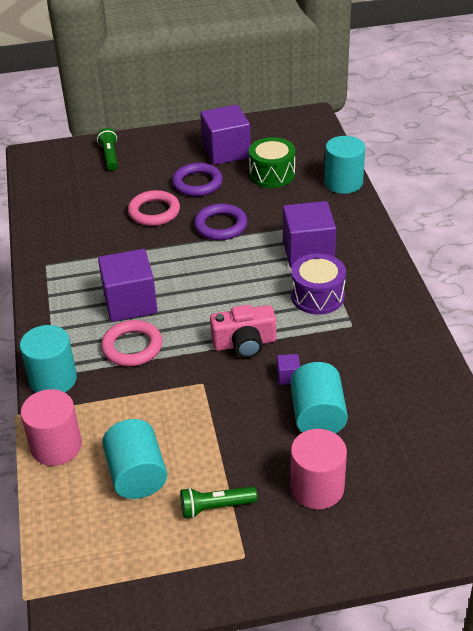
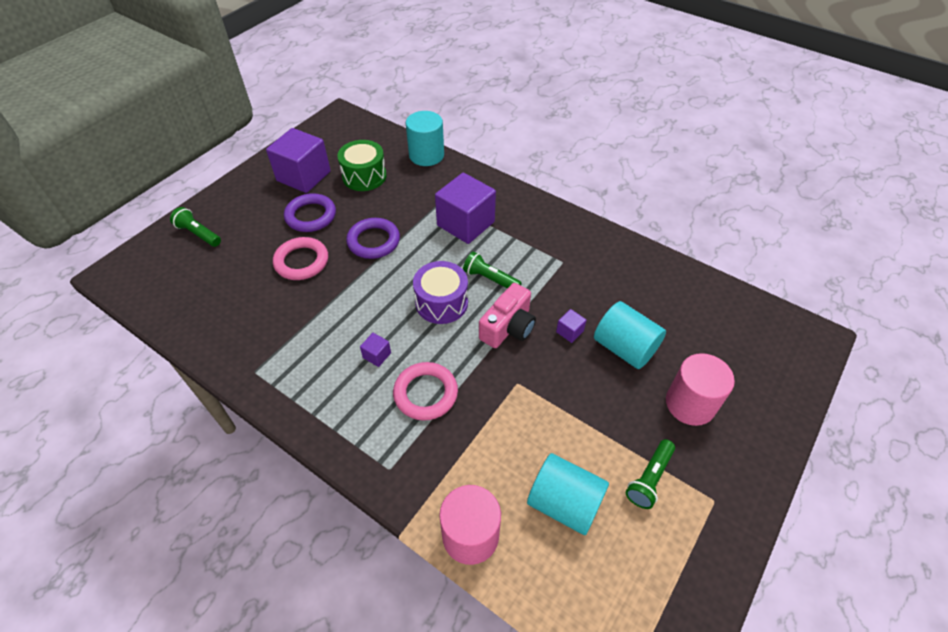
camera: 45 degrees left, 10 degrees up
(53, 379) = (392, 475): turquoise cylinder -> none
(130, 303) = (377, 355): purple cube -> purple cube, size x0.41
(275, 302) = (490, 279): none -> green flashlight
(317, 296) = (513, 254): purple drum -> purple drum (441, 302)

